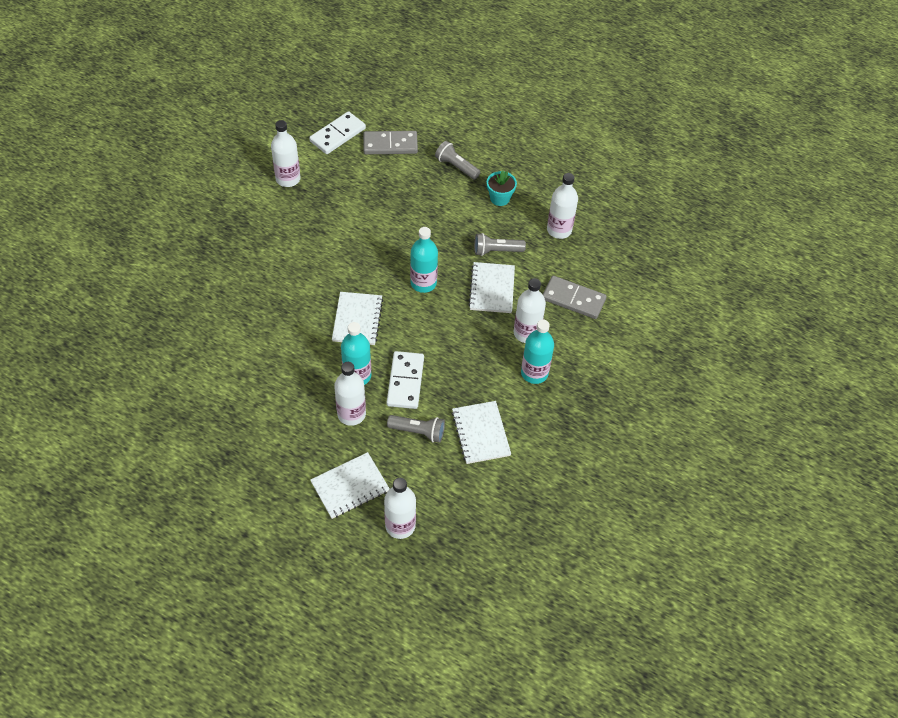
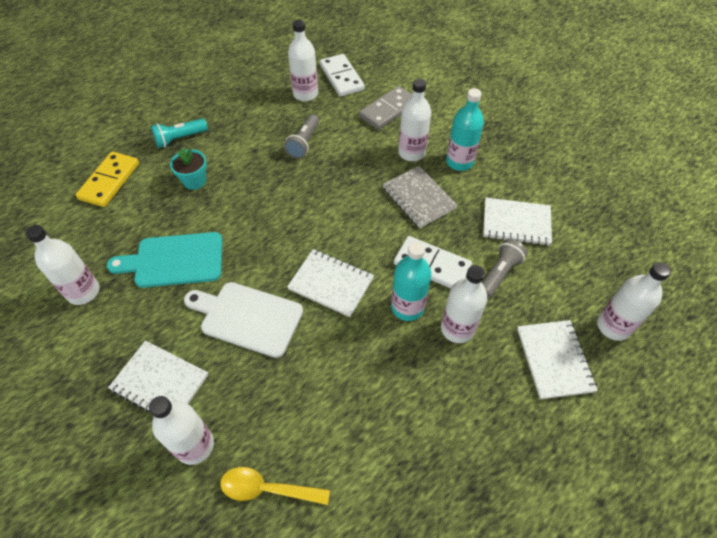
camera: 65 degrees left, 0 degrees up
(189, 338) = (267, 489): none -> yellow spoon
(203, 289) = (195, 445): none -> white bottle
(306, 279) = (247, 317): none -> white cutting board
(336, 217) = (174, 260): none -> turquoise cutting board
(337, 135) = (56, 223): white domino -> white domino (341, 77)
(390, 145) = (109, 181): grey domino -> yellow domino
(423, 283) = (312, 210): turquoise bottle -> none
(456, 166) = (180, 139): grey flashlight -> turquoise flashlight
(474, 353) = (418, 198): none -> grey notebook
(492, 289) = (348, 160): white notebook -> white notebook (160, 382)
(500, 198) = (242, 120): turquoise flower pot -> turquoise flower pot (194, 181)

